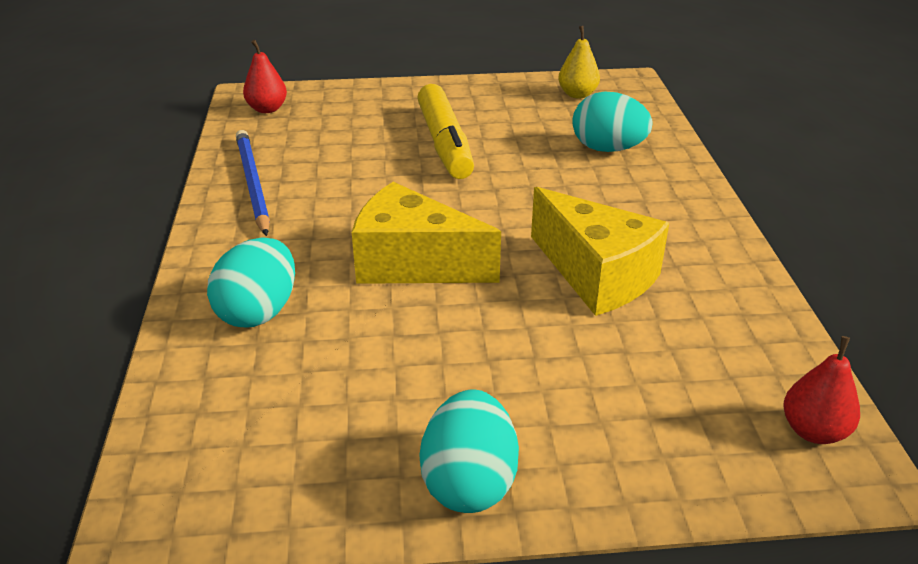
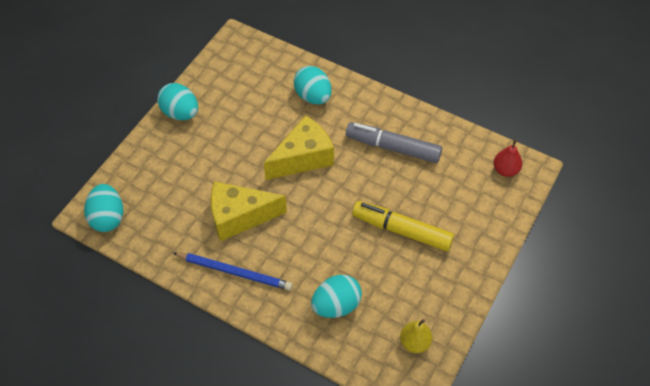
camera: 125 degrees right, 20 degrees up
(252, 184) = (418, 131): blue pencil -> blue pencil (234, 272)
(307, 193) = (393, 148): none -> grey marker
(813, 431) = (108, 218): red pear -> turquoise egg

